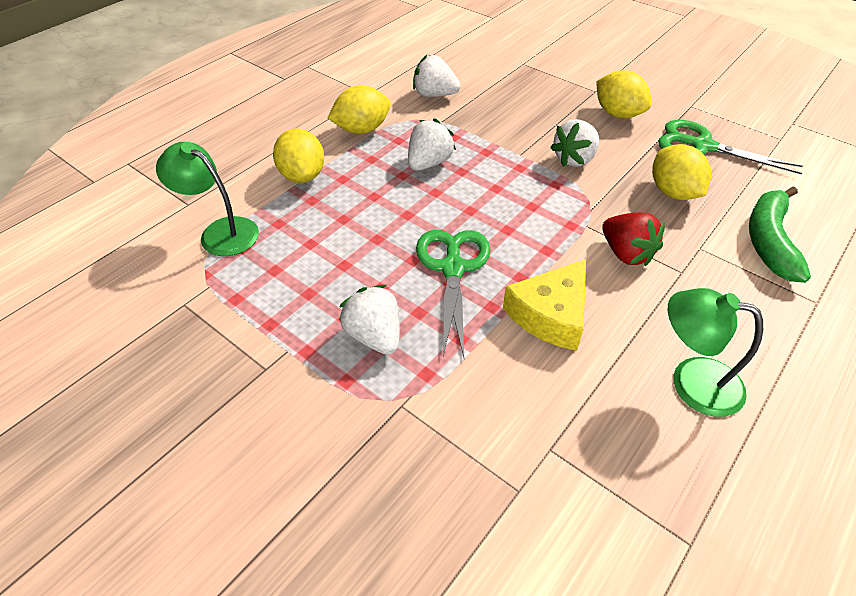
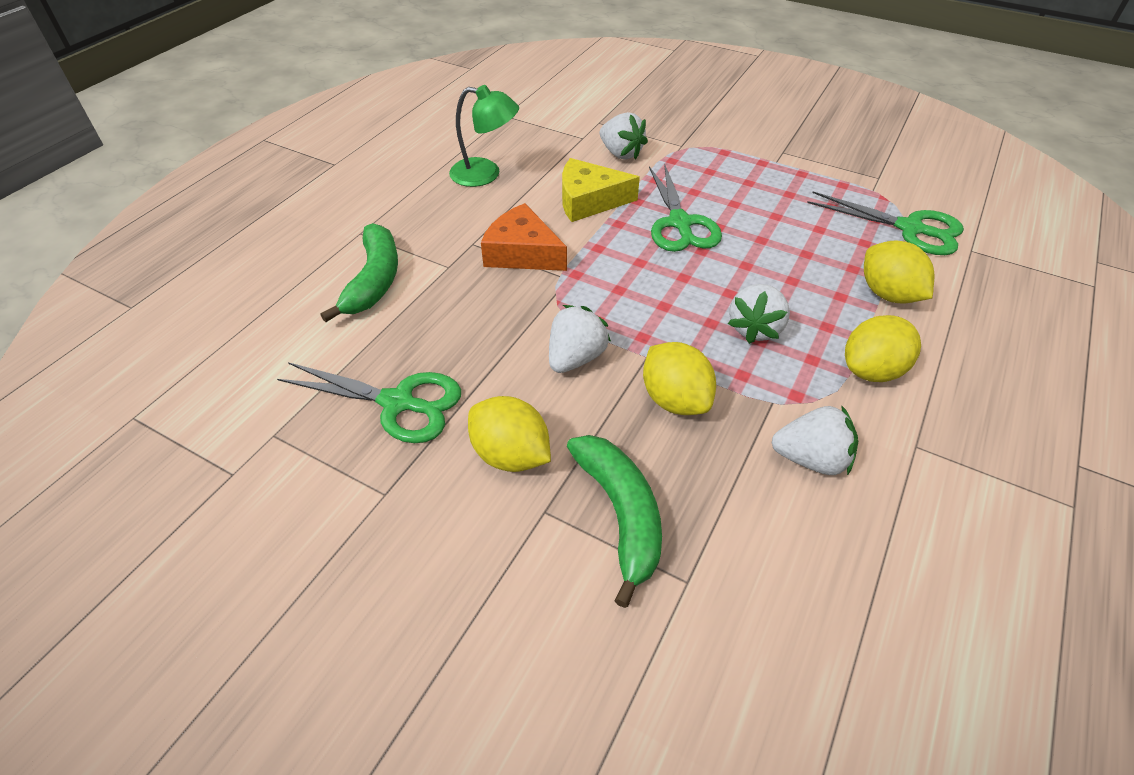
camera: 170 degrees right, 0 degrees up
(220, 232) = (910, 229): green lamp -> green scissors
(374, 336) = (720, 175): white strawberry -> white strawberry (621, 153)
(550, 314) = (589, 200): yellow cheese -> yellow cheese turned 120 degrees counterclockwise
(552, 85) = (621, 514): none -> green banana
(626, 253) = (522, 253): red strawberry -> orange cheese
(673, 192) = (458, 325): yellow lemon -> yellow lemon (675, 399)

